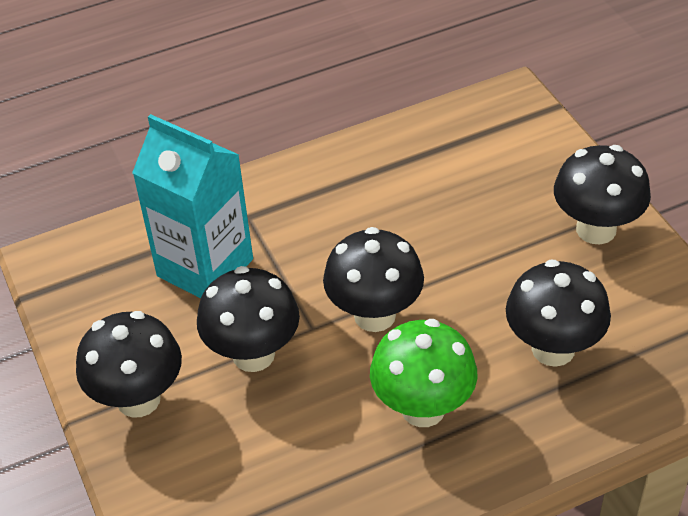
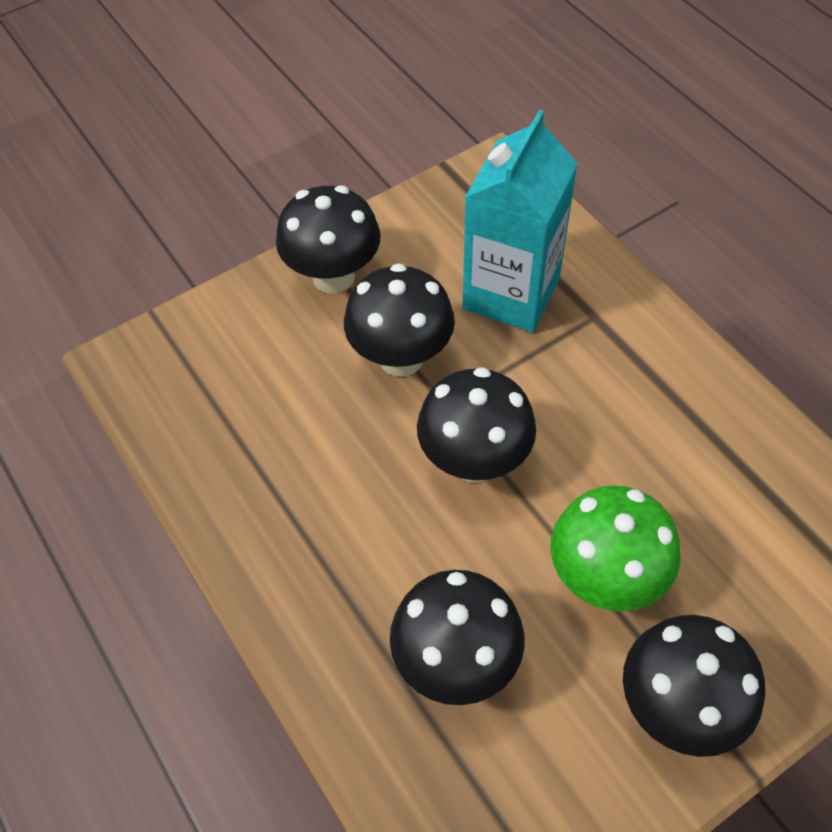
camera: 80 degrees right, 10 degrees up
(423, 408) = (349, 527): green mushroom -> green mushroom (604, 579)

